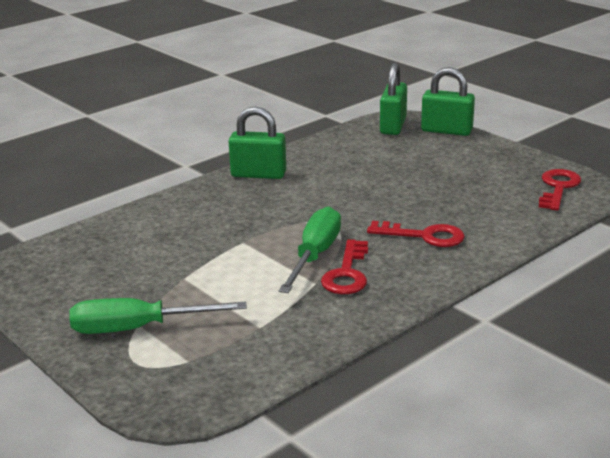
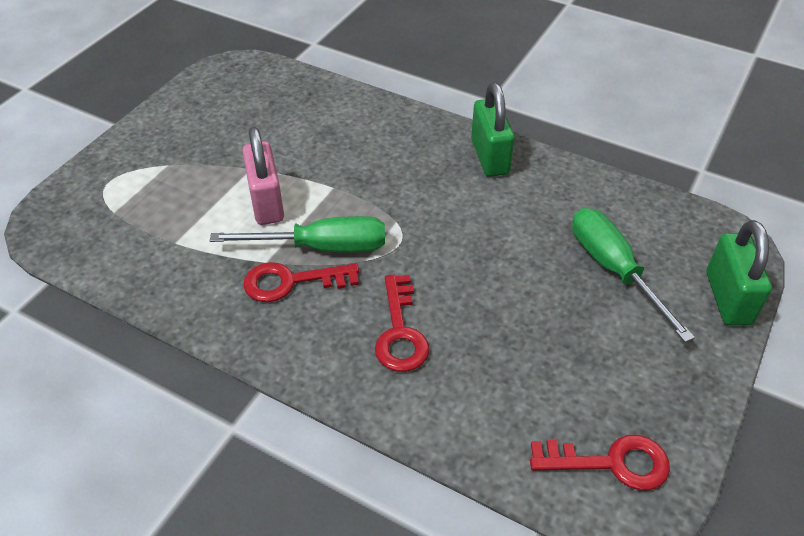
camera: 70 degrees right, 20 degrees up
(138, 328) = (159, 167): green screwdriver -> green screwdriver (613, 270)
(239, 274) = (266, 202): none -> pink padlock
(393, 126) = (703, 239): green padlock -> none

